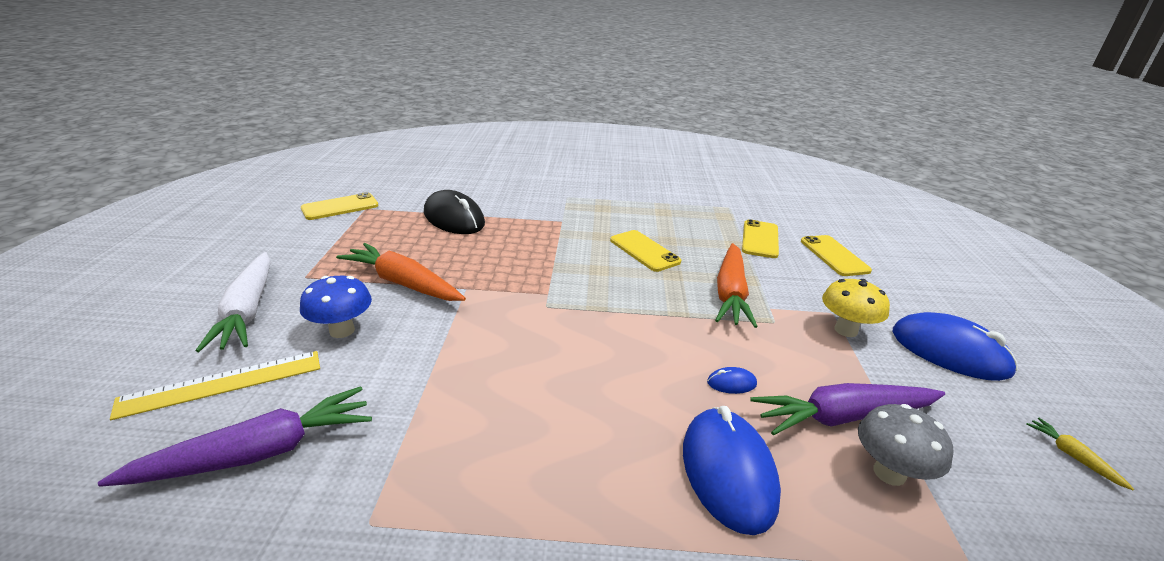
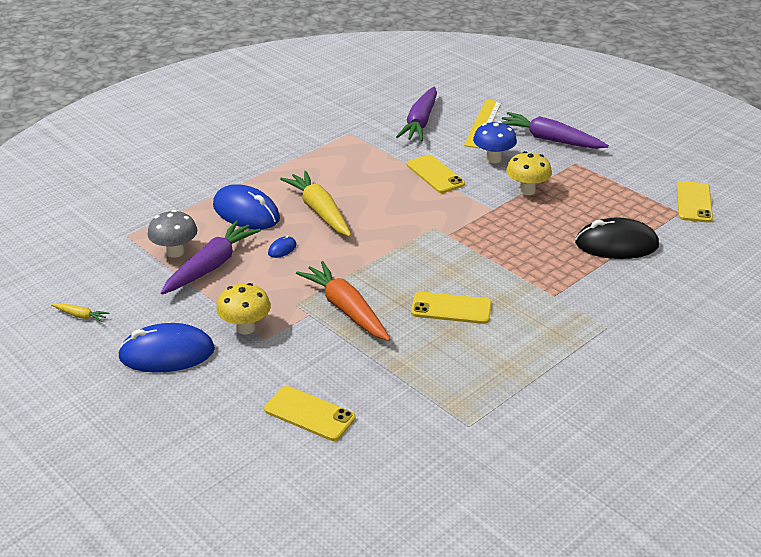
camera: 135 degrees right, 5 degrees up
(247, 311) = (550, 139): white carrot -> purple carrot
(403, 283) = (527, 190): orange carrot -> yellow mushroom
(628, 402) = (319, 211): none -> yellow carrot
(760, 239) = (389, 391): yellow phone -> yellow phone (435, 174)

